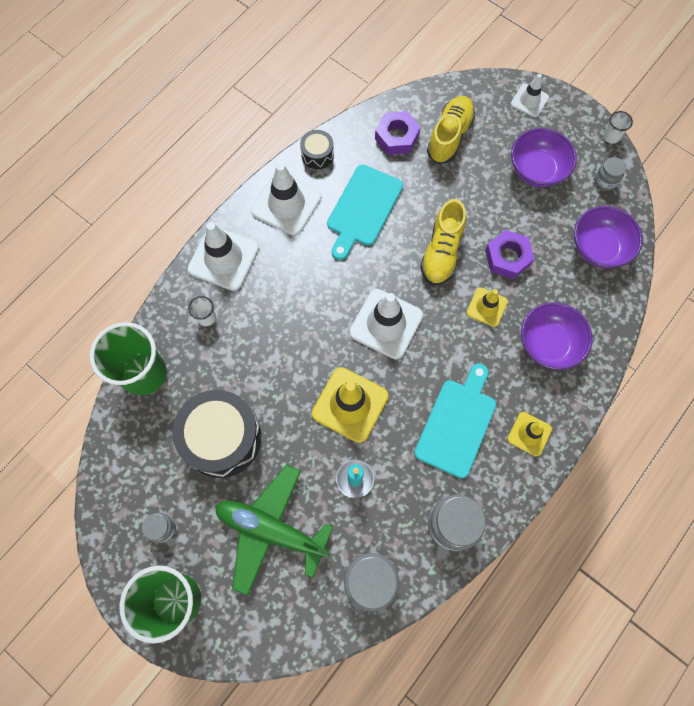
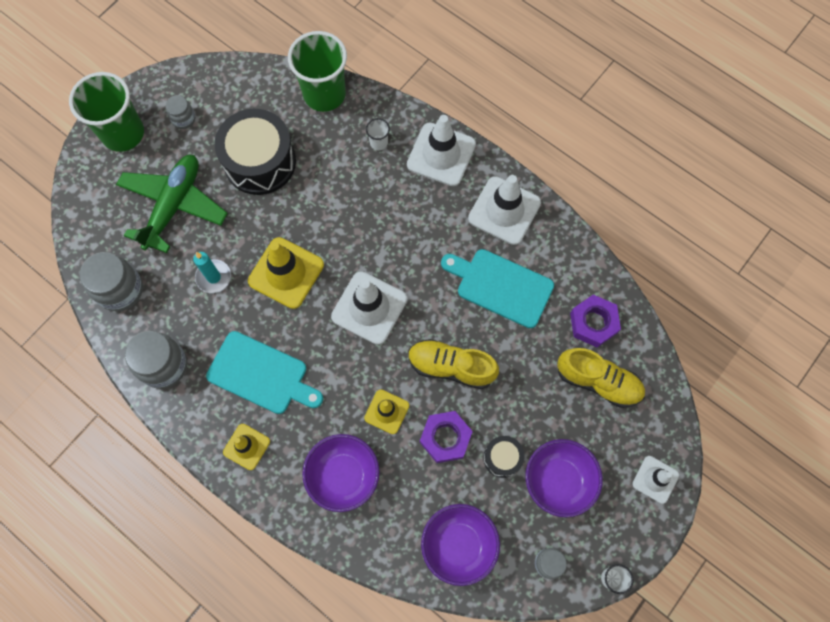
camera: 90 degrees right, 0 degrees up
(317, 155) = (565, 240): black drum -> black drum (502, 458)

